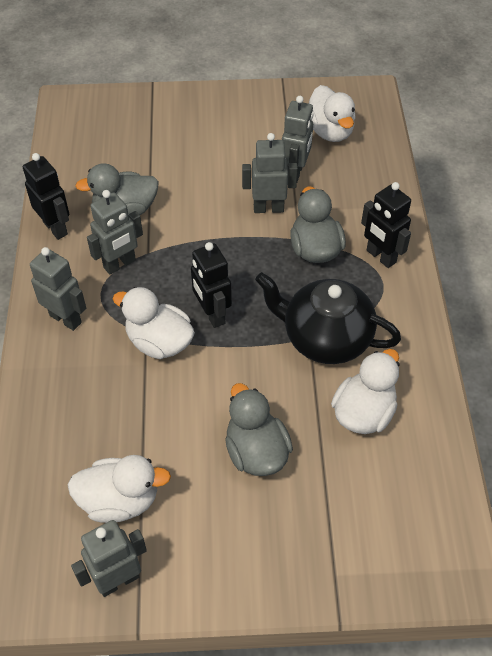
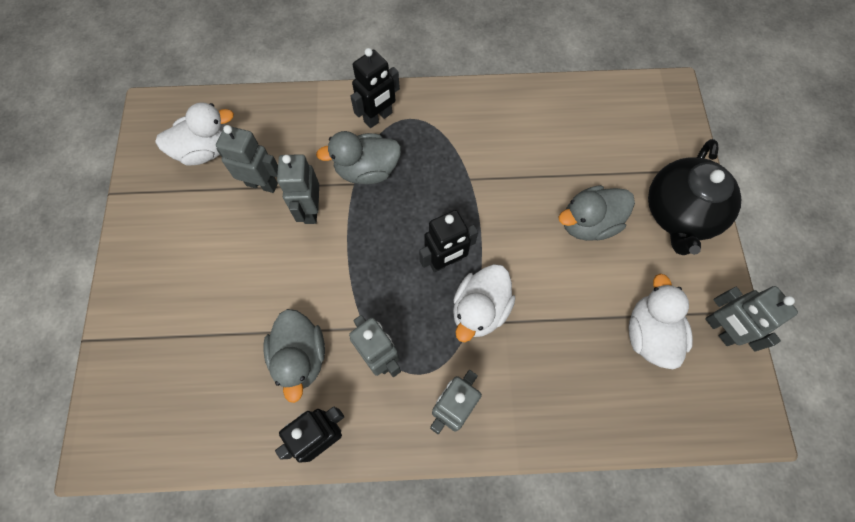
camera: 90 degrees left, 15 degrees up
(325, 338) = (470, 166): black teapot -> black teapot (679, 214)
(363, 412) = (543, 142): white duck -> none

